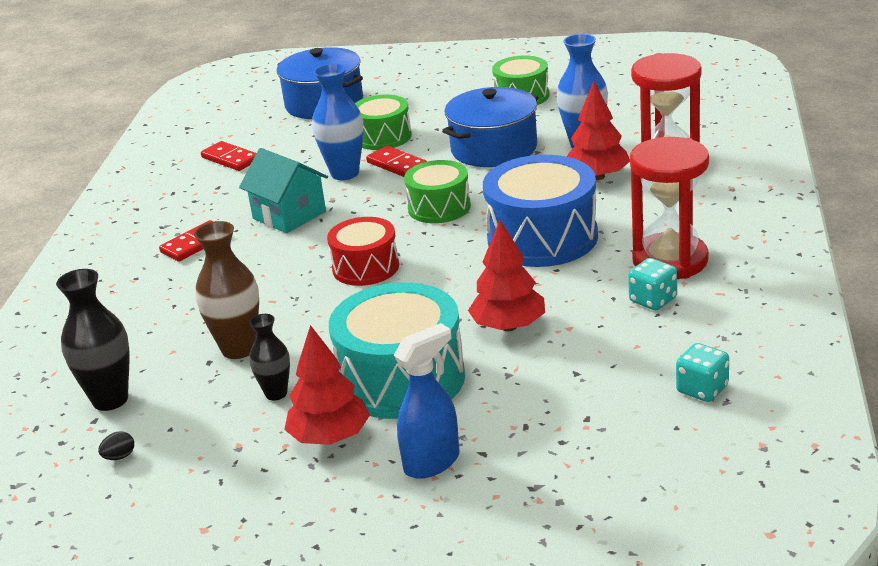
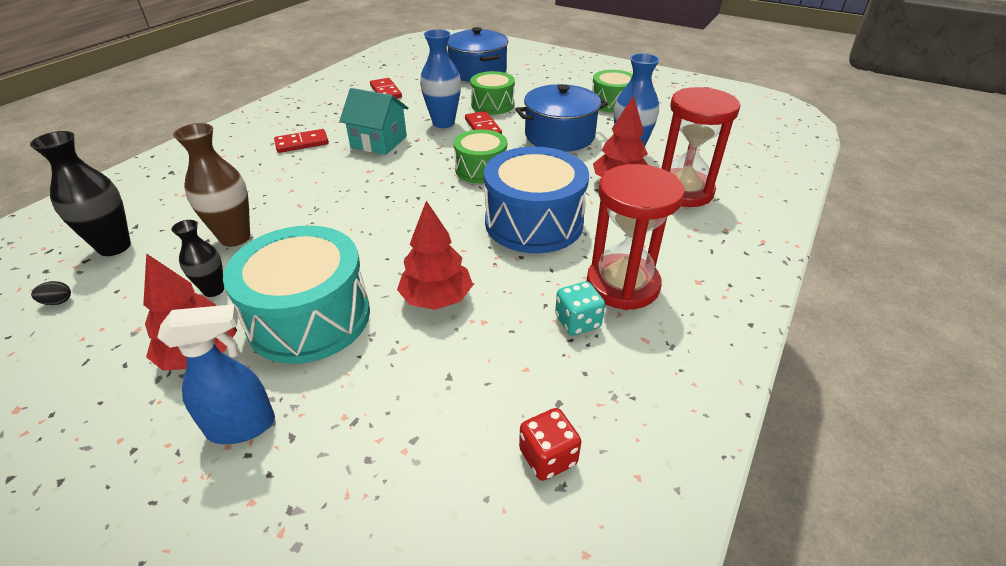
camera: 20 degrees right, 10 degrees up
(289, 215) = (379, 142): turquoise house -> turquoise house turned 45 degrees counterclockwise
(365, 267) = (385, 201): red drum -> none
(702, 389) = (548, 457): turquoise dice -> red dice

